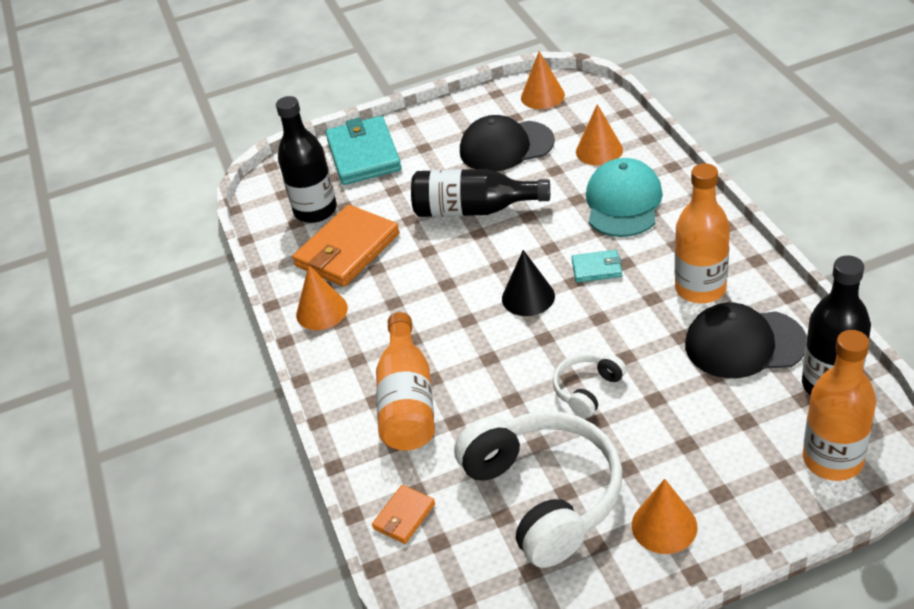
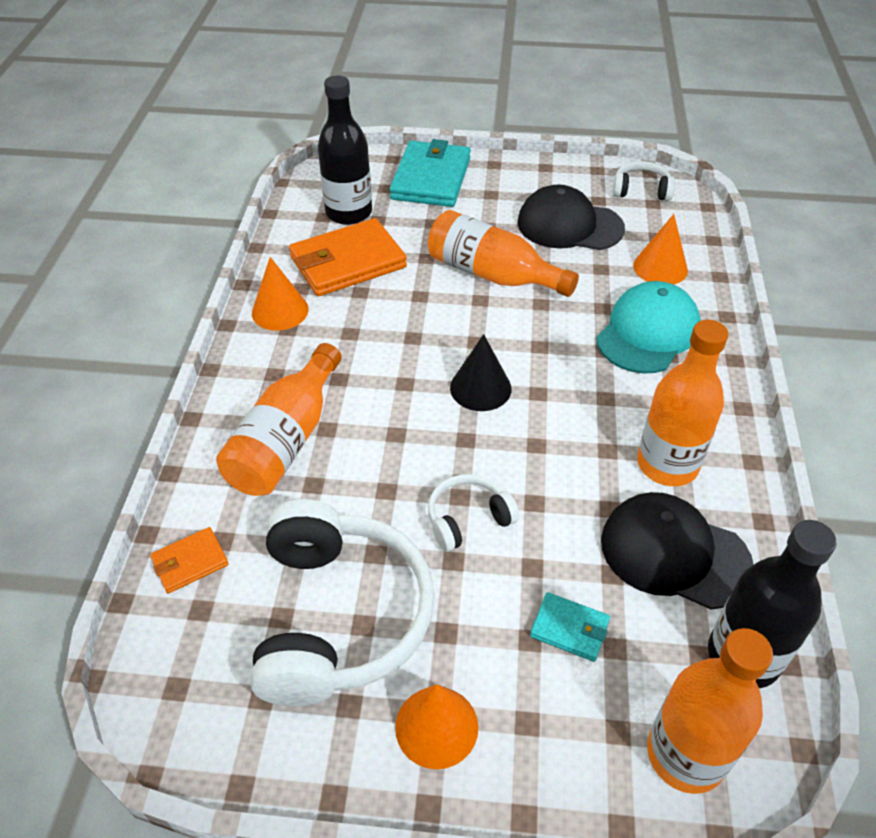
camera: 20 degrees right, 5 degrees up
(474, 210) = (492, 275): black bottle -> orange bottle
(542, 96) = (641, 190): orange cone -> white headphones
(597, 268) = (571, 390): turquoise wallet -> turquoise wallet (569, 629)

